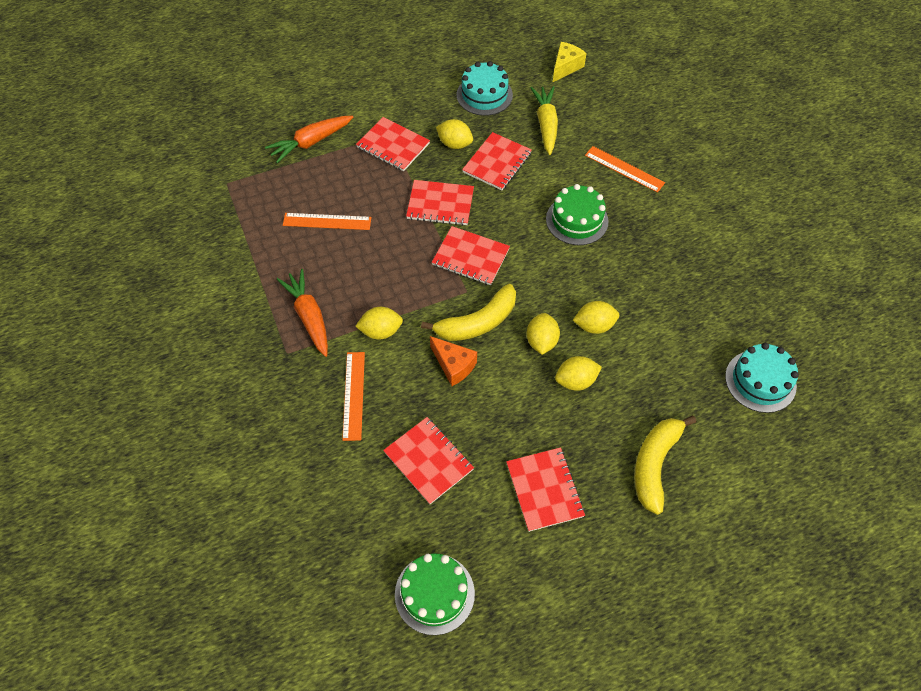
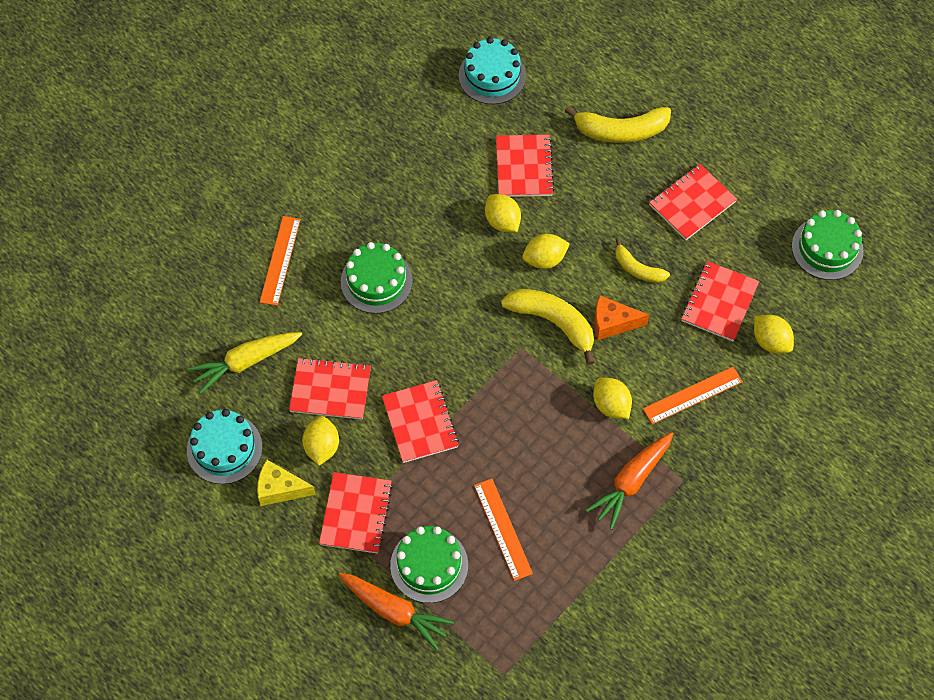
camera: 115 degrees left, 5 degrees up
(329, 171) = (429, 565): none -> green cake
(454, 365) = (612, 323): orange cheese -> orange cheese turned 105 degrees counterclockwise
(470, 257) = (476, 362): red notebook -> red notebook (524, 167)
(496, 409) = (637, 269): none -> yellow banana
(565, 67) = (135, 376): yellow cheese -> yellow cheese (280, 489)
(576, 381) = (572, 216): yellow lemon -> yellow lemon (770, 341)

